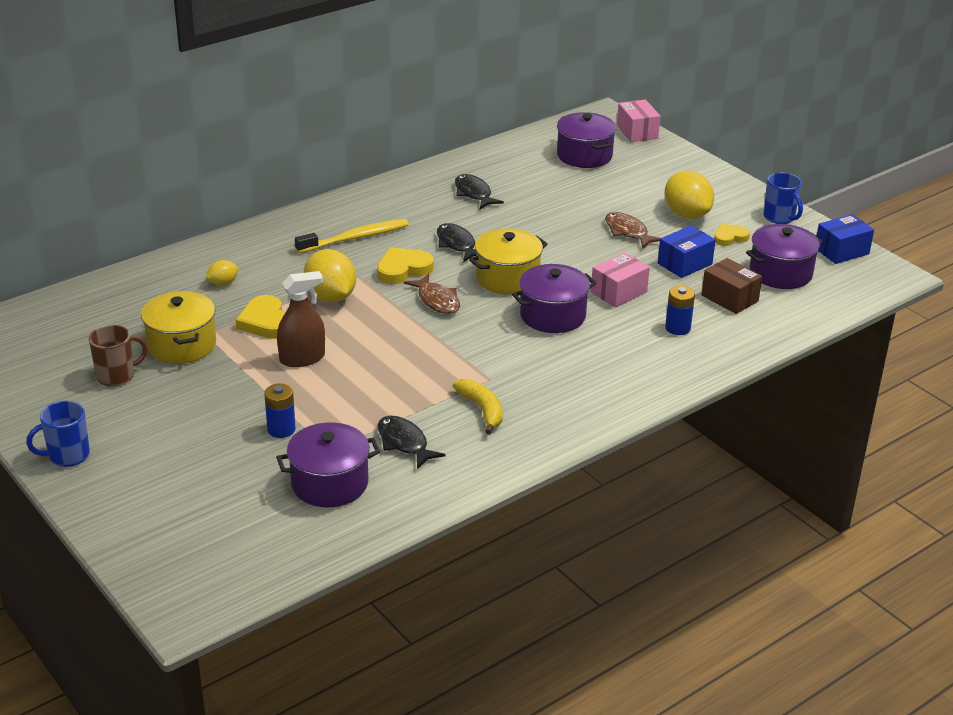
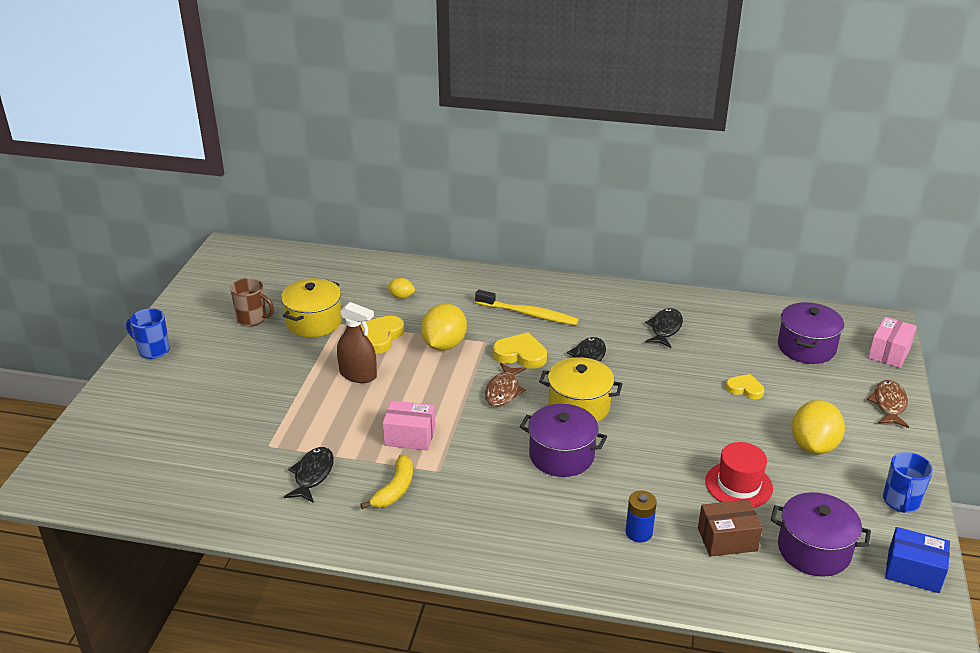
camera: 50 degrees right, 0 degrees up
(281, 429) = (268, 413): blue battery -> none
(330, 483) = (230, 468): purple pot -> none
(618, 292) = (643, 471): pink box -> pink box (410, 436)
(628, 232) = (735, 429): brown fish -> brown fish (889, 404)
(684, 264) = (738, 485): blue box -> red hat
(729, 237) = (820, 489): yellow heart -> yellow heart (745, 389)
(729, 298) = (727, 539): brown box -> brown box turned 75 degrees clockwise

